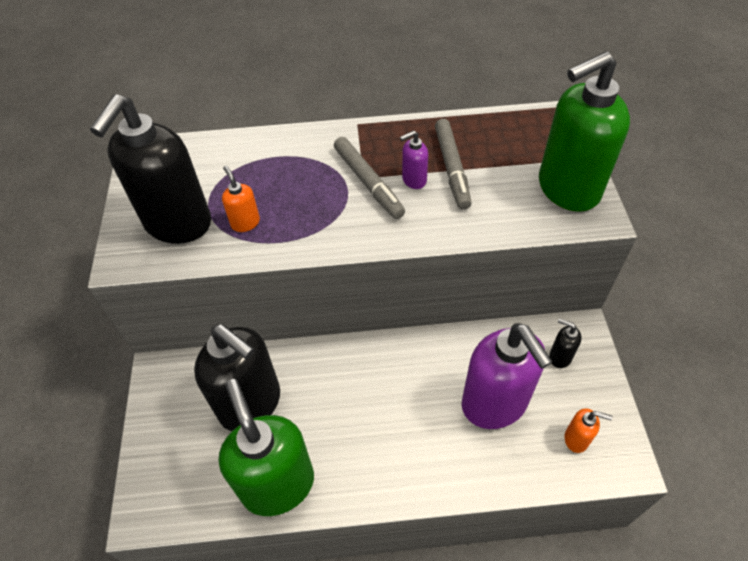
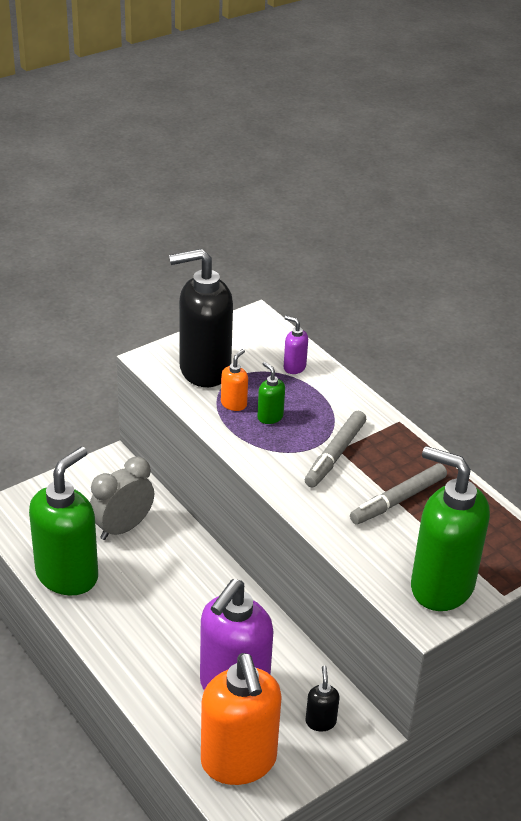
camera: 55 degrees right, 15 degrees down
(251, 404) = (123, 528): black soap dispenser -> grey clock
(284, 204) = (270, 417): none -> green soap dispenser
(413, 180) = (362, 481): purple soap dispenser -> purple soap dispenser (294, 367)
(576, 439) = (239, 761): orange soap dispenser -> orange soap dispenser, size x2.39

